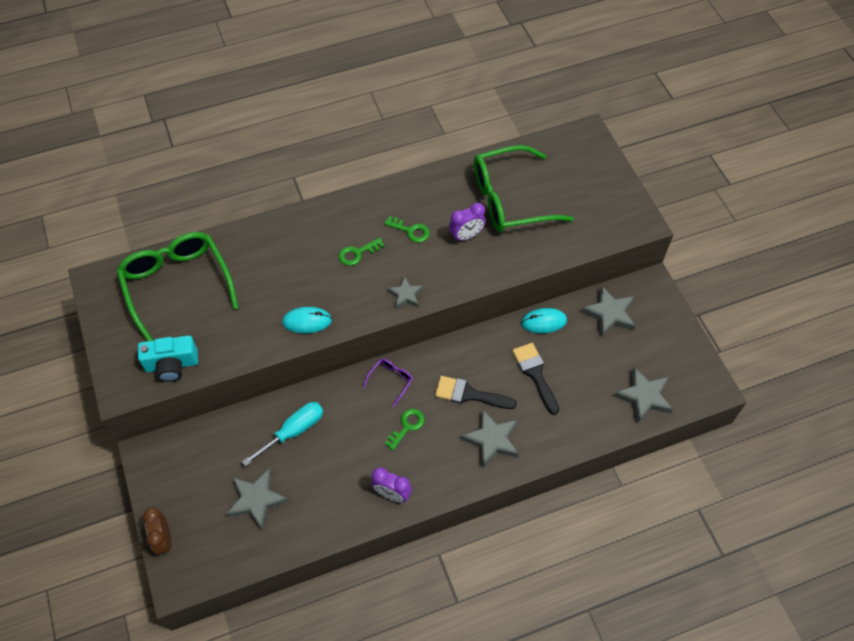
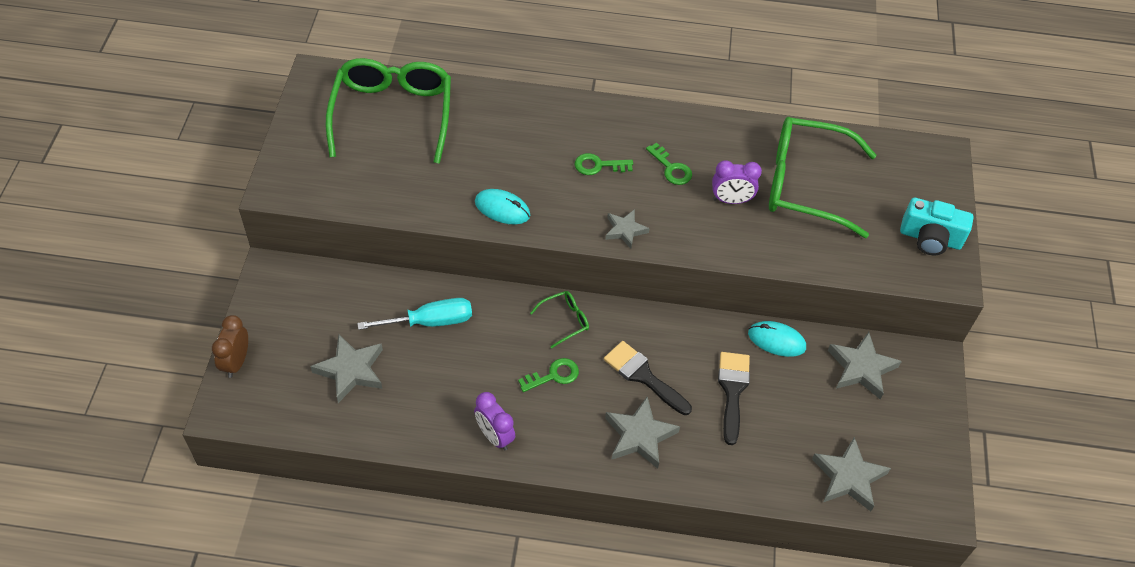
camera: 25 degrees right, 5 degrees down
(172, 365) = (339, 188): turquoise camera -> turquoise camera (930, 238)
(390, 381) = (564, 321): purple glasses -> green glasses

